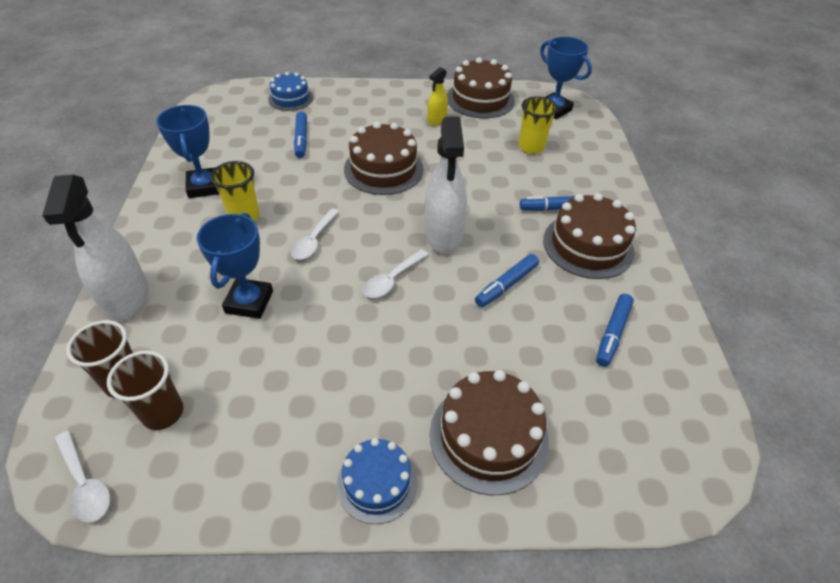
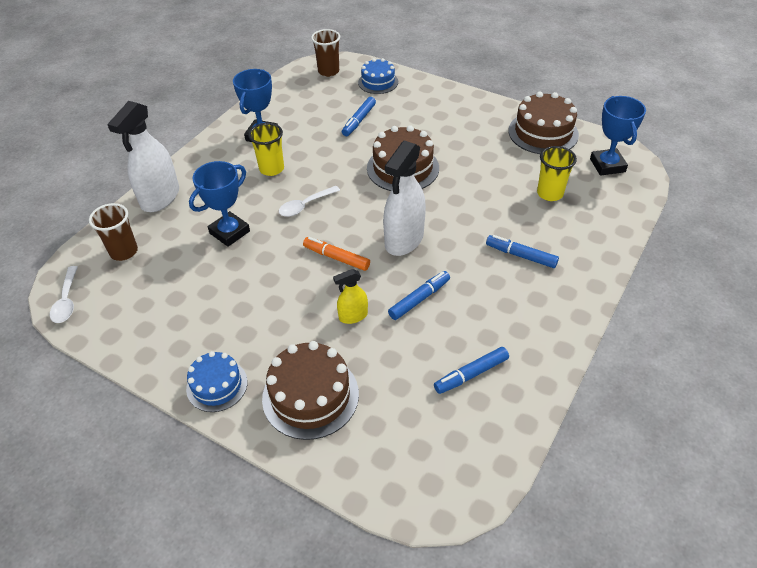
camera: 35 degrees right, 0 degrees up
(163, 413) = (131, 280): brown cup -> brown cup (328, 71)
(392, 279) = (336, 258): white spoon -> orange marker
(436, 120) = (484, 140): yellow spray bottle -> yellow spray bottle (353, 316)
(506, 285) = (419, 299): blue marker -> blue marker turned 150 degrees clockwise
(588, 245) = (519, 298): brown cake -> none

